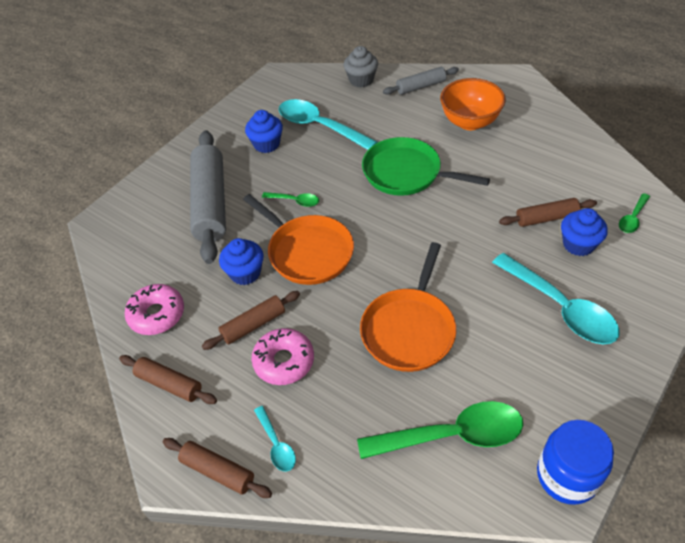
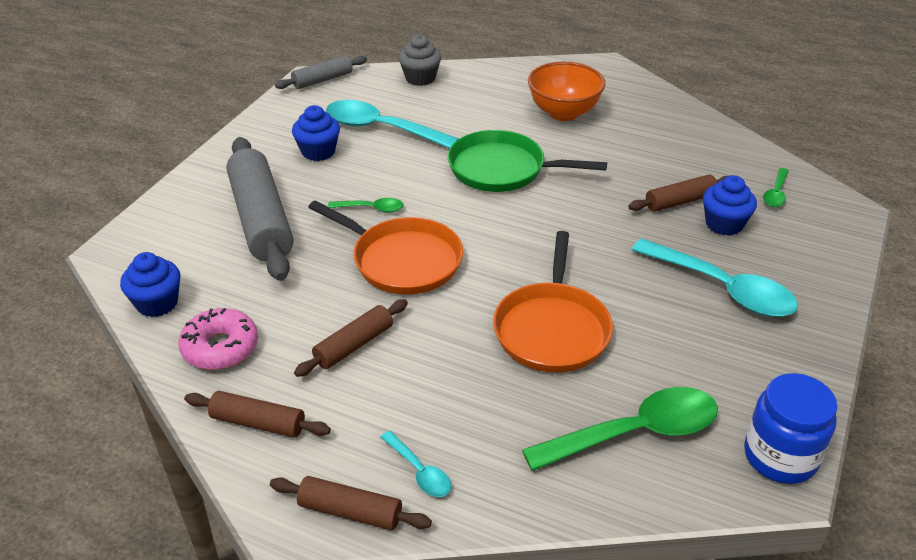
camera: 15 degrees left, 10 degrees down
(245, 273) = (328, 290): blue cupcake -> blue cupcake (157, 303)
(284, 361) = (404, 380): pink donut -> none
(421, 86) = (495, 81): grey rolling pin -> grey rolling pin (322, 80)

